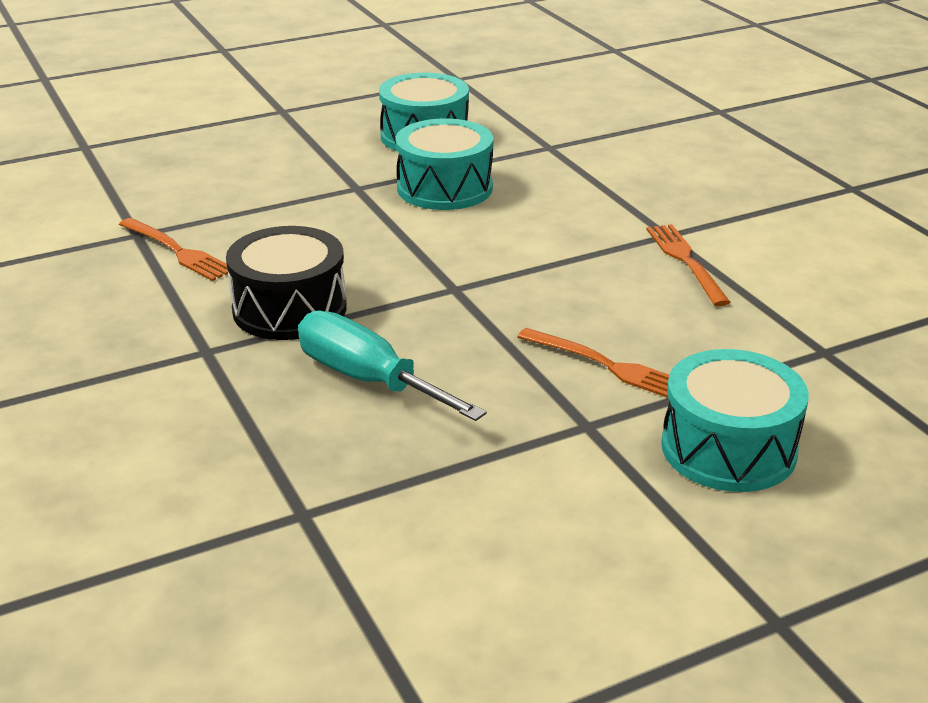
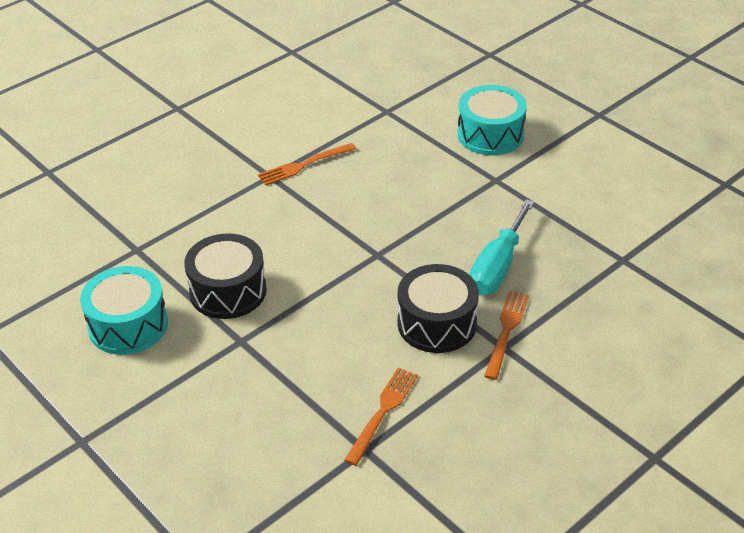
camera: 105 degrees left, 10 degrees up
(444, 188) = (228, 291): turquoise drum -> black drum
(609, 366) = (437, 180): orange fork -> orange fork (506, 330)

